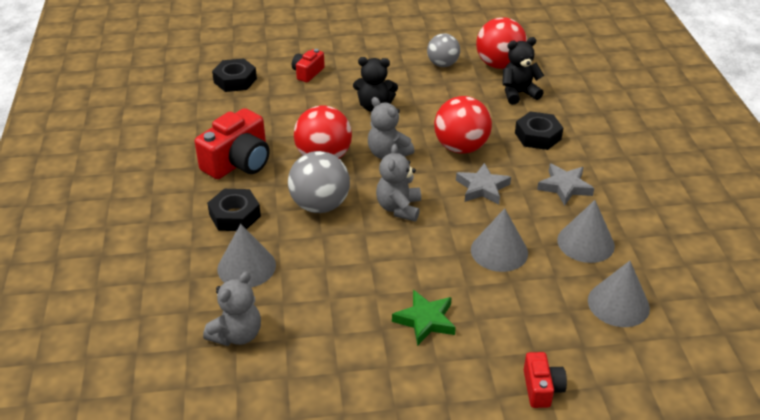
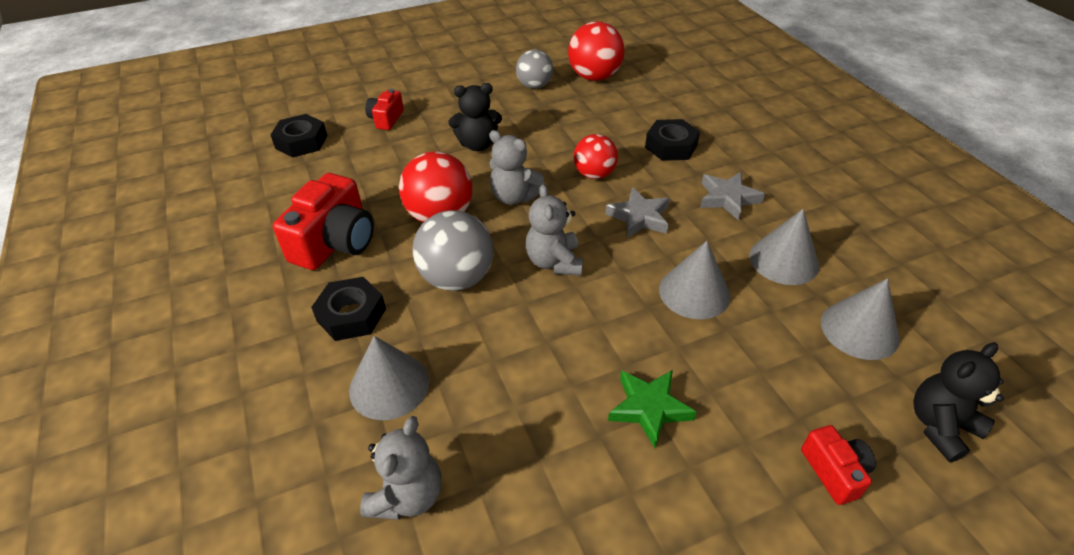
camera: 15 degrees left, 5 degrees up
(461, 147) = (594, 174): red ball -> red ball, size x0.66
(518, 93) = (628, 104): black teddy bear -> black teddy bear (940, 426)

